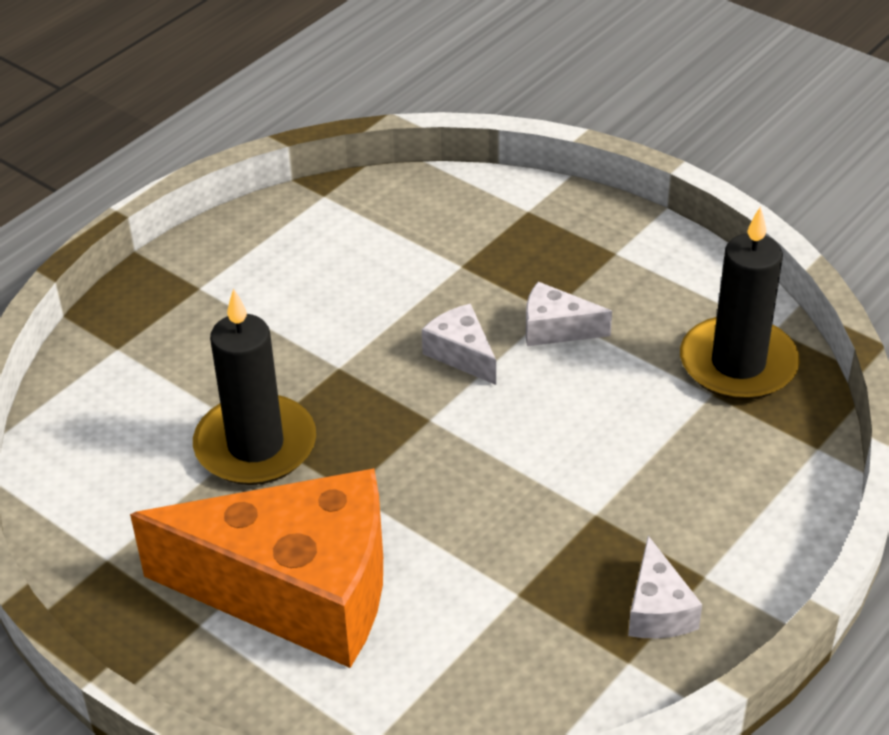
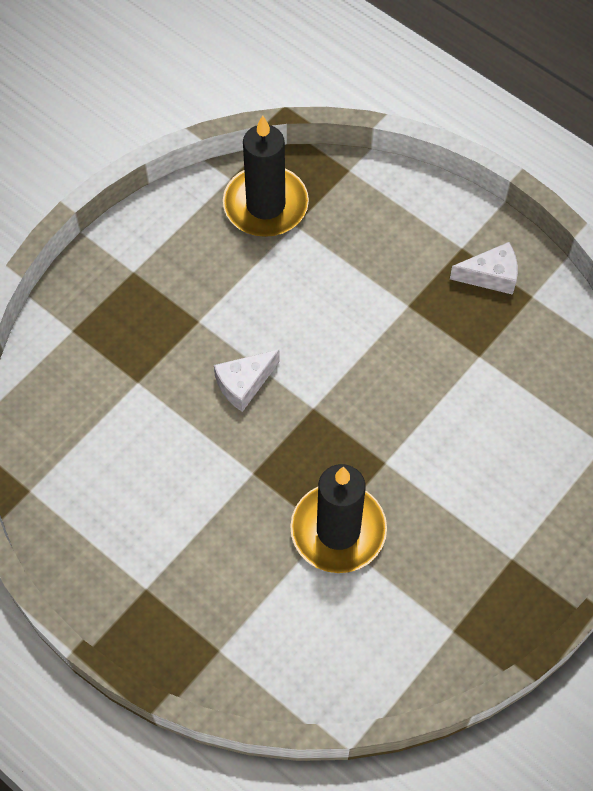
camera: 90 degrees left, 20 degrees up
(297, 590) = (480, 494): orange cheese -> none
(556, 329) = (220, 318): white cheese -> none

